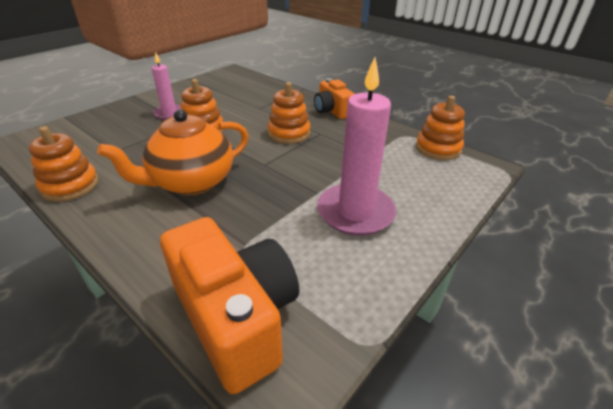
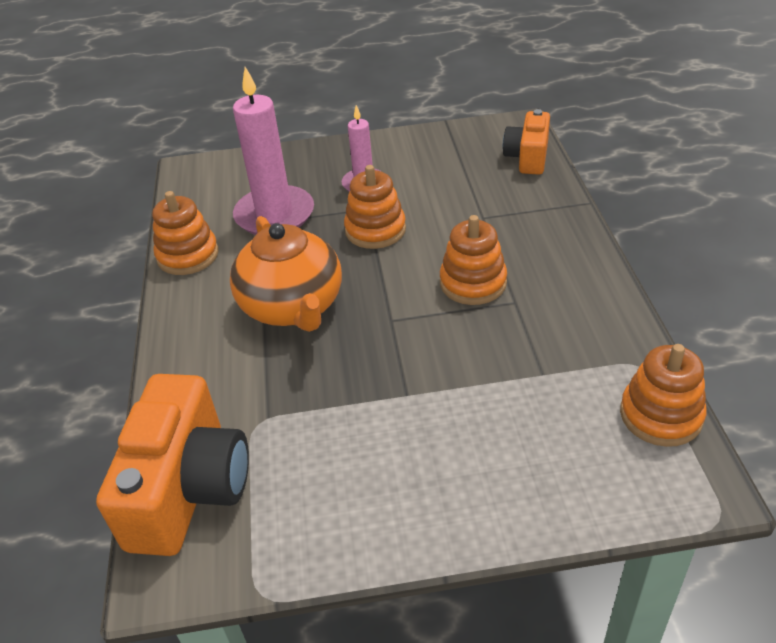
camera: 45 degrees right, 5 degrees up
(191, 182) = (293, 307): orange teapot -> orange teapot turned 120 degrees counterclockwise
(332, 111) = (581, 267): orange camera -> orange camera (528, 157)
(355, 212) = (417, 447): pink candle -> pink candle (274, 215)

